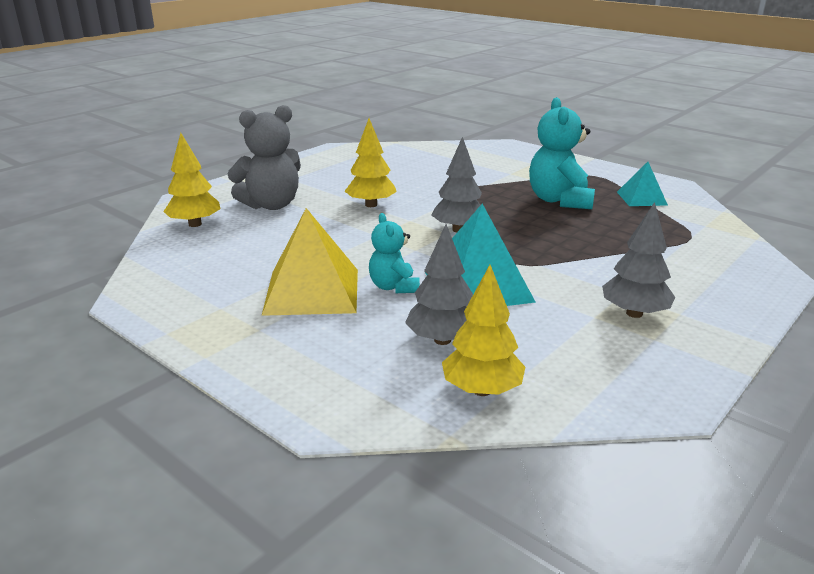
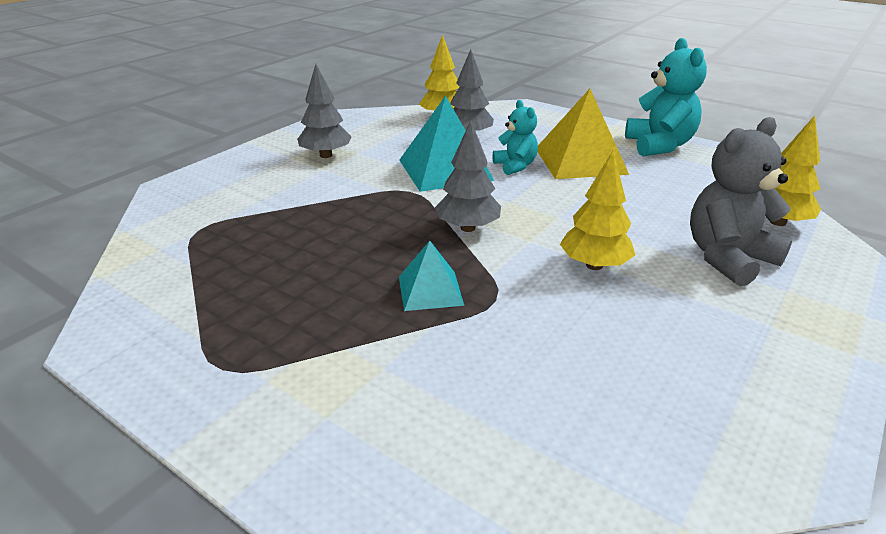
camera: 175 degrees right, 5 degrees up
(559, 200) = (324, 288): turquoise teddy bear -> turquoise teddy bear (659, 145)
(641, 198) = (193, 300): turquoise pyramid -> turquoise pyramid (430, 290)

